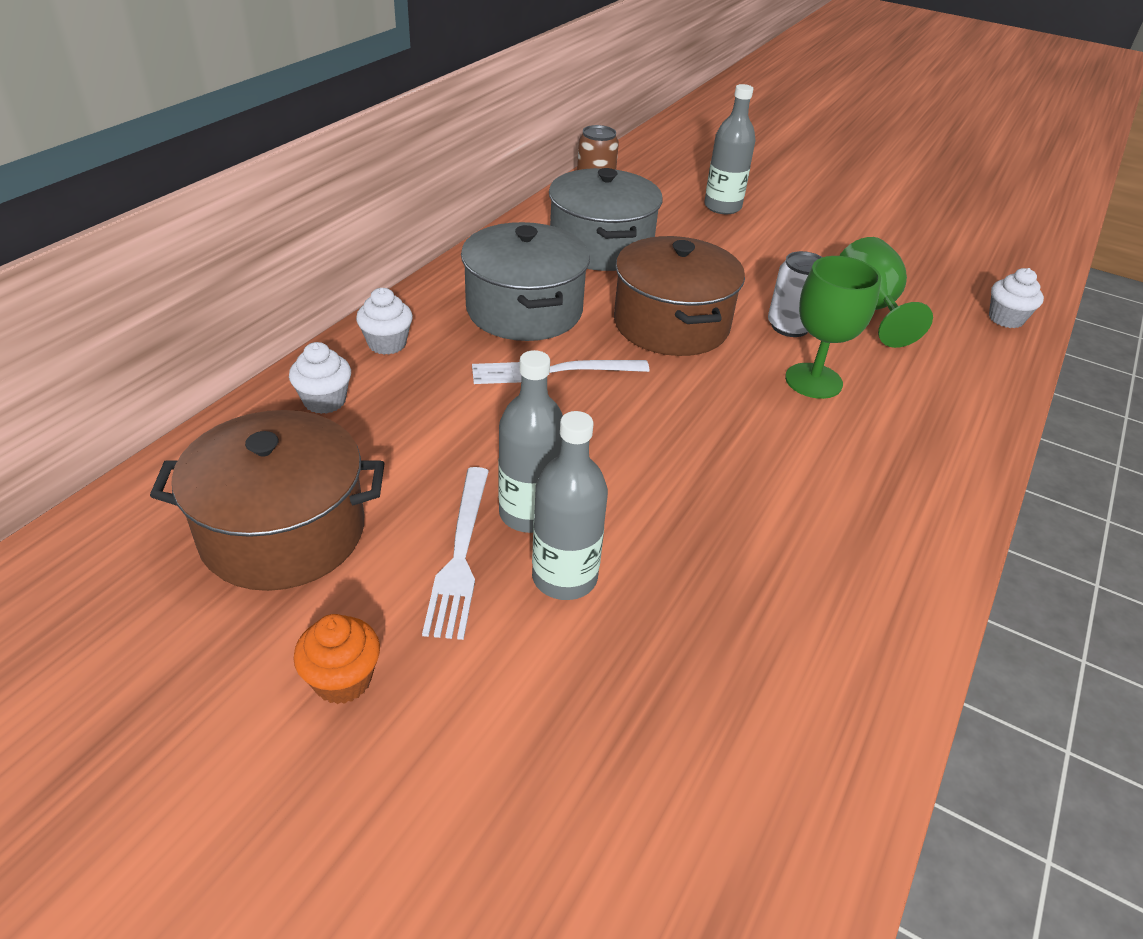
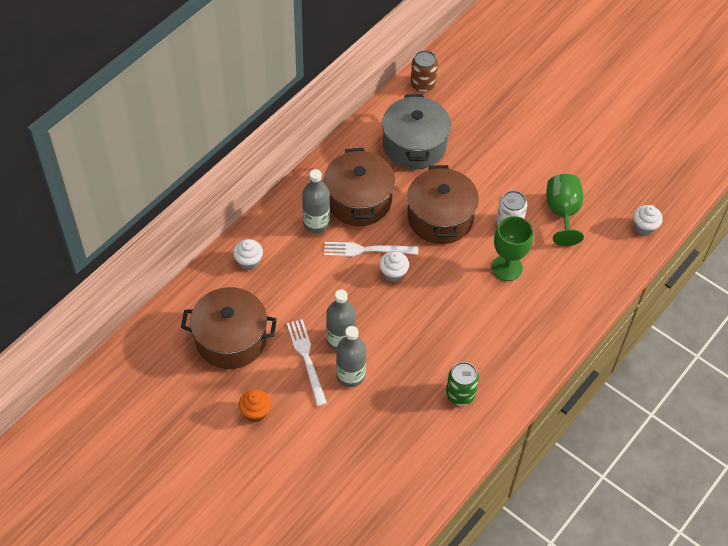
camera: 10 degrees right, 15 degrees up
(387, 344) = (281, 222): white cupcake -> white cupcake (393, 273)
(460, 554) = (306, 359): white fork -> white fork turned 150 degrees clockwise
(524, 310) = (359, 200): grey pot -> brown pot
(722, 207) = (504, 107): grey bottle -> grey bottle (316, 223)
(816, 592) = (460, 394): none -> green can

